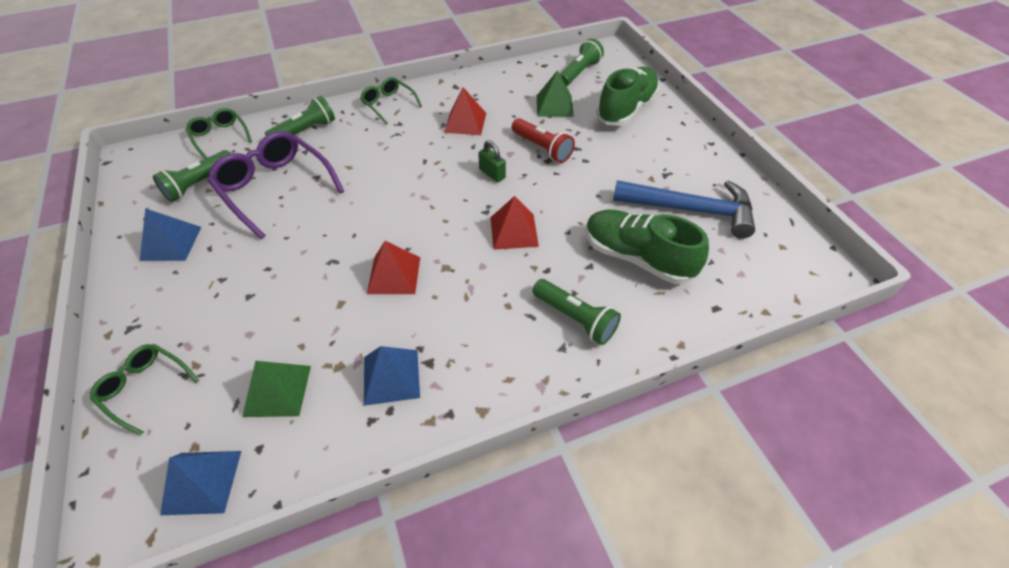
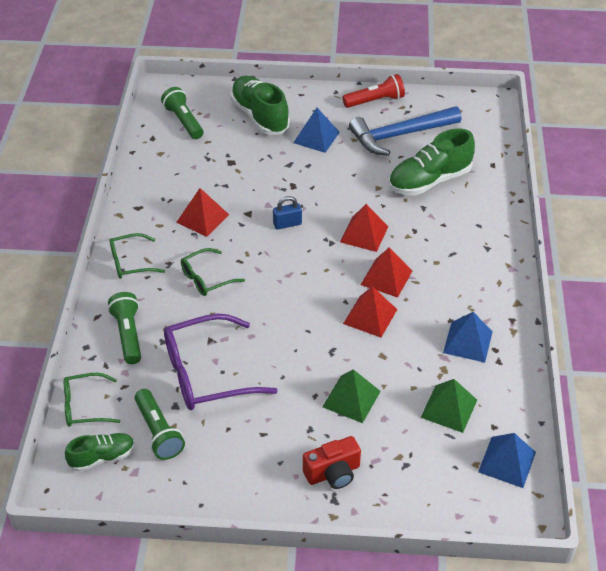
camera: 65 degrees left, 5 degrees down
(145, 388) = (406, 491): green glasses -> green glasses (206, 278)
(165, 316) = (333, 473): none -> red camera
(166, 164) = (102, 457): none -> green shoe
(171, 243) = (238, 462): blue pyramid -> blue pyramid (316, 137)
(458, 269) = (386, 277): none -> red pyramid
(492, 174) = (287, 224): green padlock -> blue padlock
(542, 148) = (275, 183): red flashlight -> red flashlight (375, 101)
(554, 106) = (221, 155): green pyramid -> green pyramid (351, 399)
(575, 318) = (466, 232): green flashlight -> none
(690, 210) = (400, 135): blue hammer -> blue hammer turned 150 degrees counterclockwise

